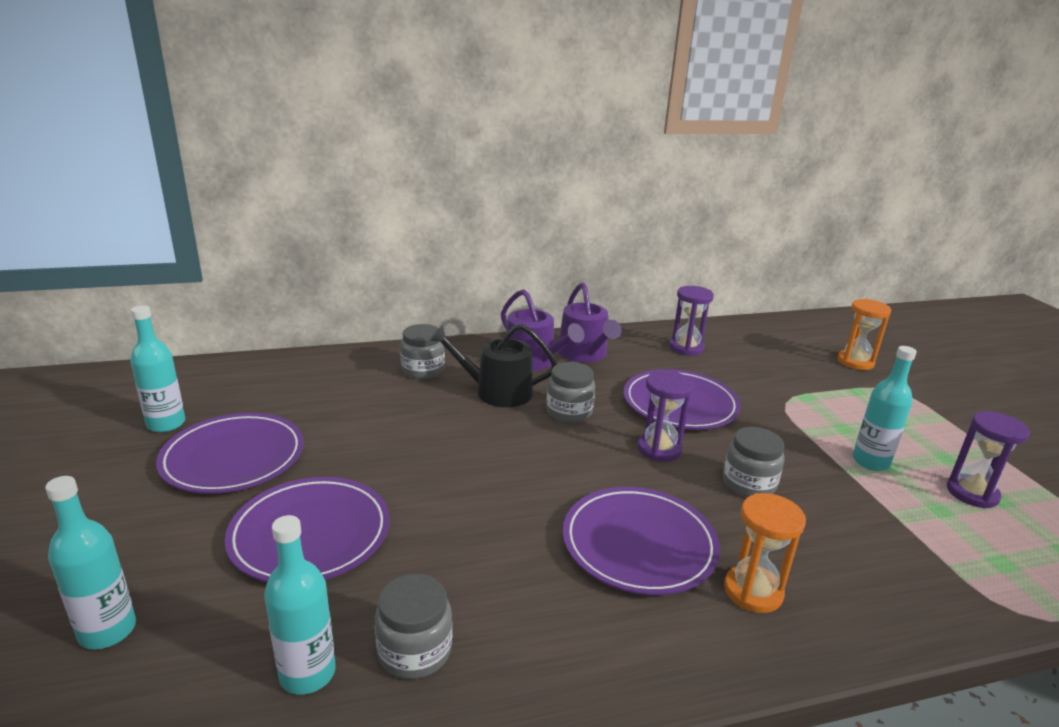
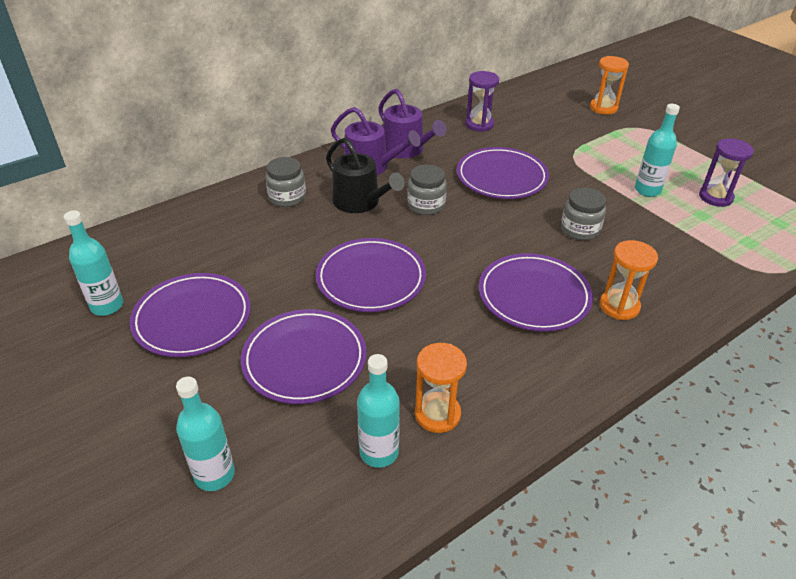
camera: 20 degrees left, 15 degrees up
(414, 651) = (437, 414): grey jar -> orange hourglass
(450, 470) = (371, 278): none -> purple plate
(496, 392) = (360, 202): black watering can -> black watering can turned 120 degrees counterclockwise
(659, 449) = (507, 219): purple hourglass -> none

